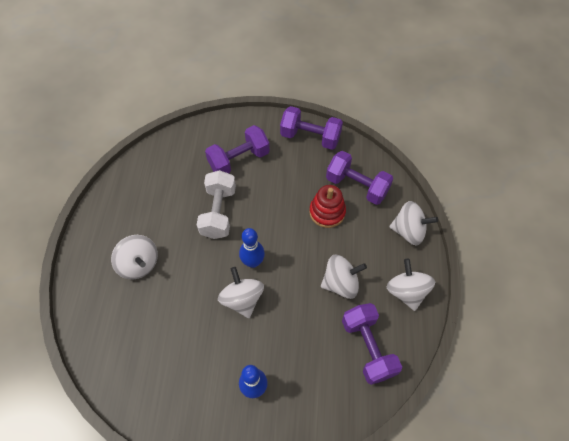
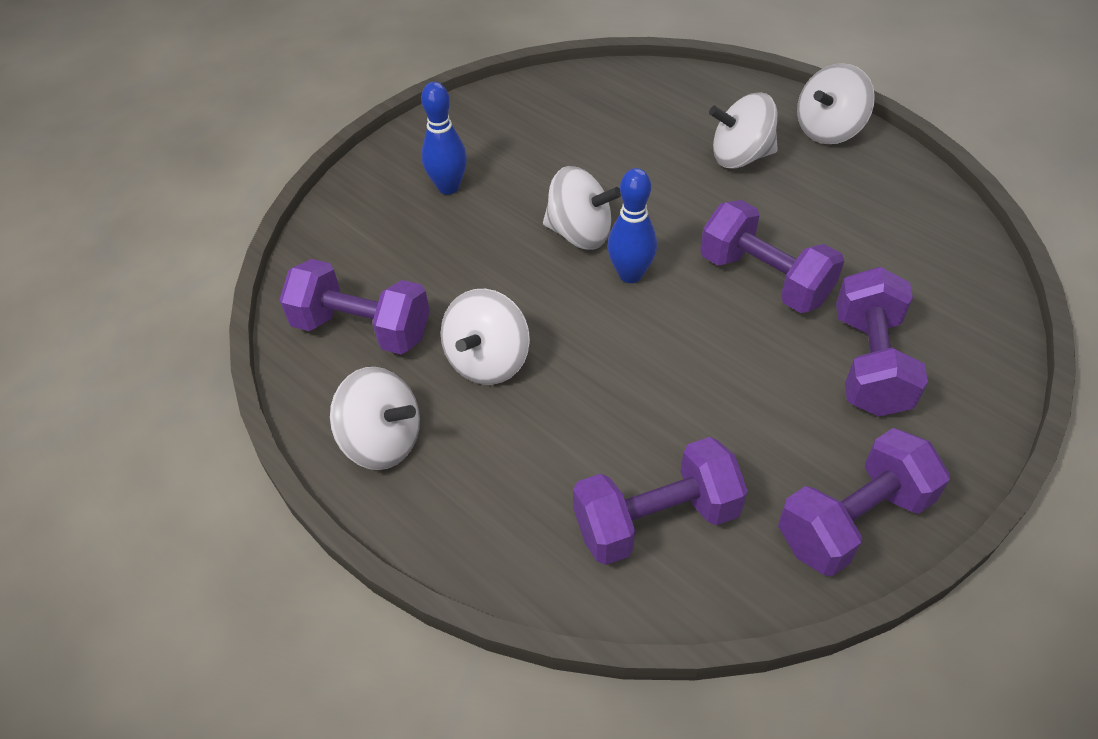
camera: 130 degrees right, 10 degrees down
(218, 212) = (764, 279): white dumbbell -> purple dumbbell
(327, 212) = (637, 428): red stacking toy -> none
(408, 231) = (479, 535): white spinning top -> white spinning top (828, 130)

